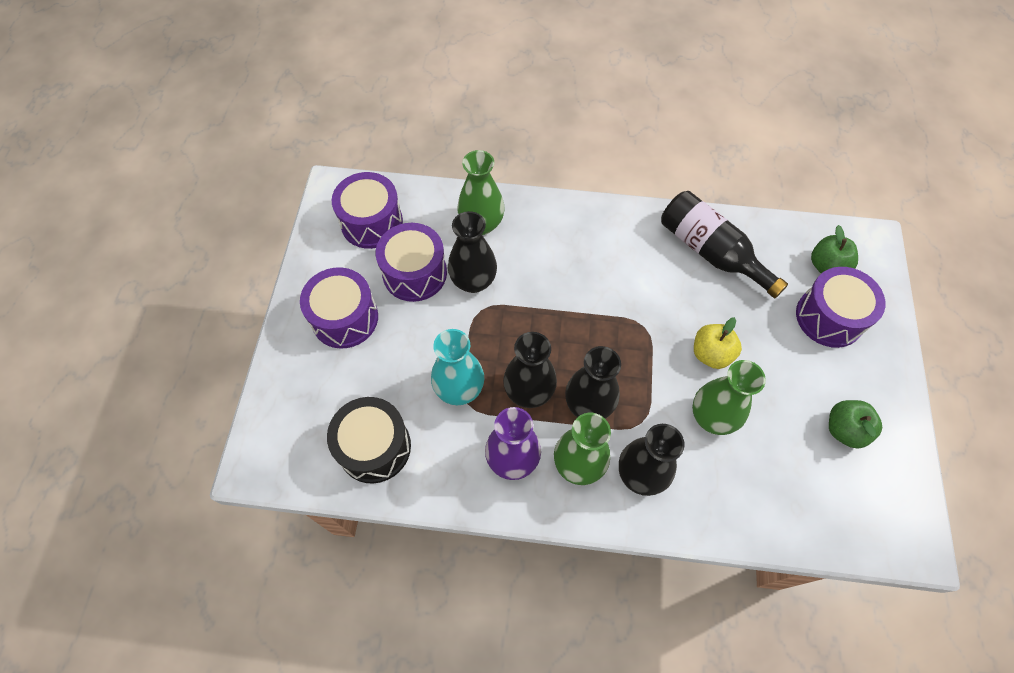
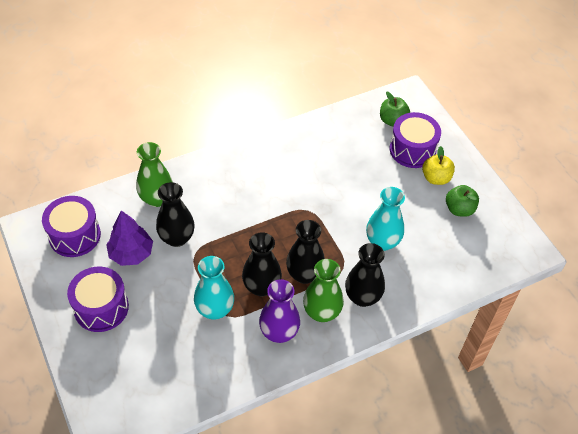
camera: 35 degrees left, 10 degrees down
(374, 447) = (182, 376): black drum -> none
(414, 273) = (131, 253): purple drum -> purple tree
(710, 251) = (319, 144): black bottle -> none
(711, 354) = (358, 205): yellow apple -> yellow apple (436, 178)
(712, 417) = (382, 242): green vase -> turquoise vase

